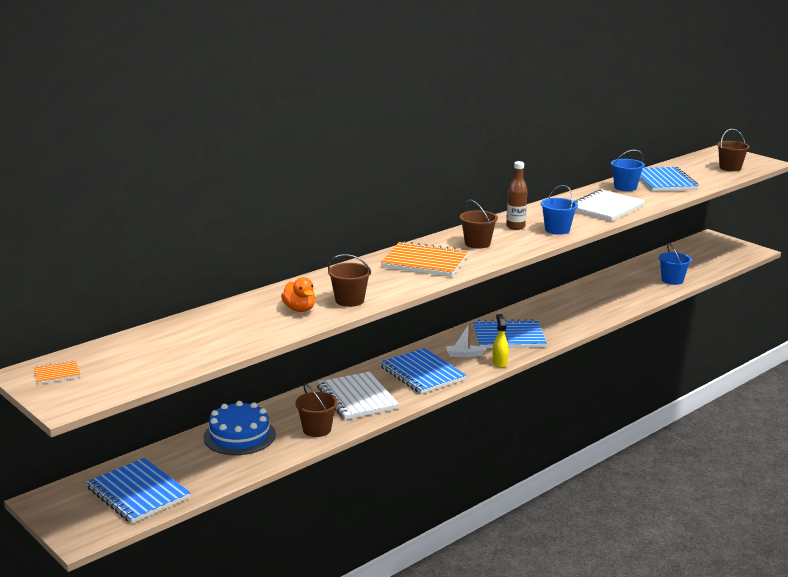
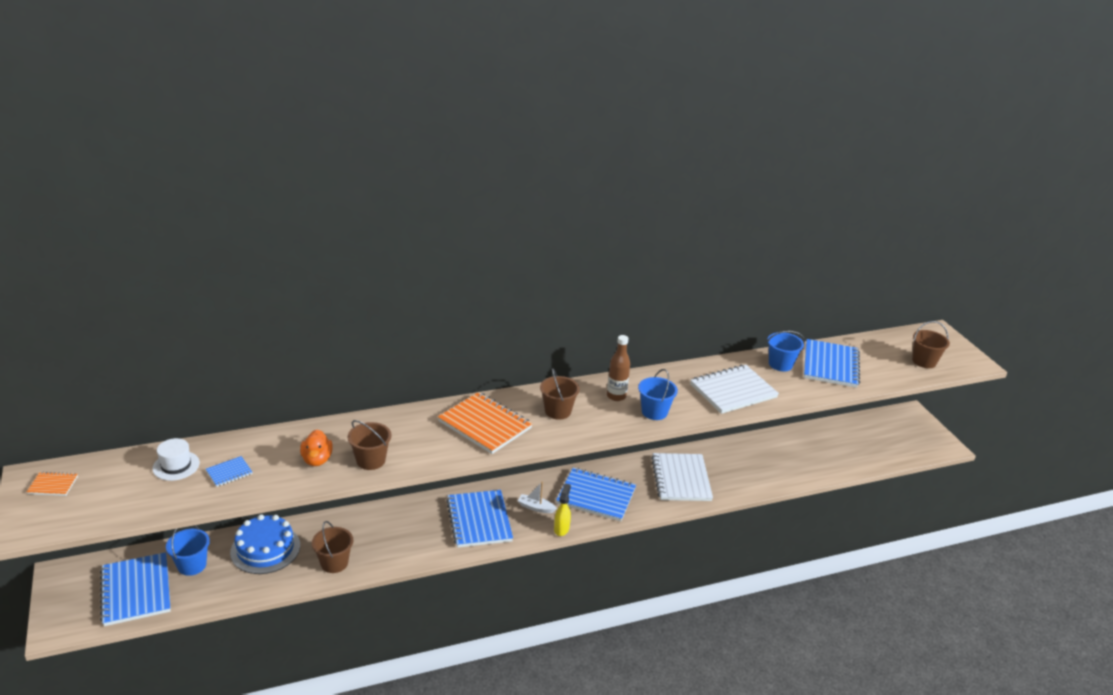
camera: 20 degrees right, 10 degrees up
(168, 338) = (176, 466): none -> white hat
(226, 332) = (229, 473): none -> blue notebook
(356, 398) = (397, 534): white notebook -> white notebook (681, 479)
(672, 280) = (821, 465): blue bucket -> blue bucket (192, 565)

